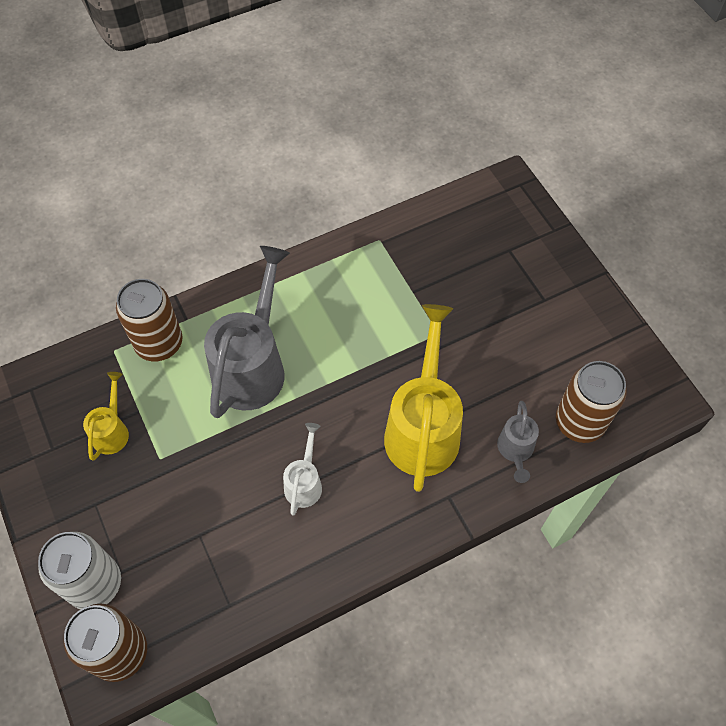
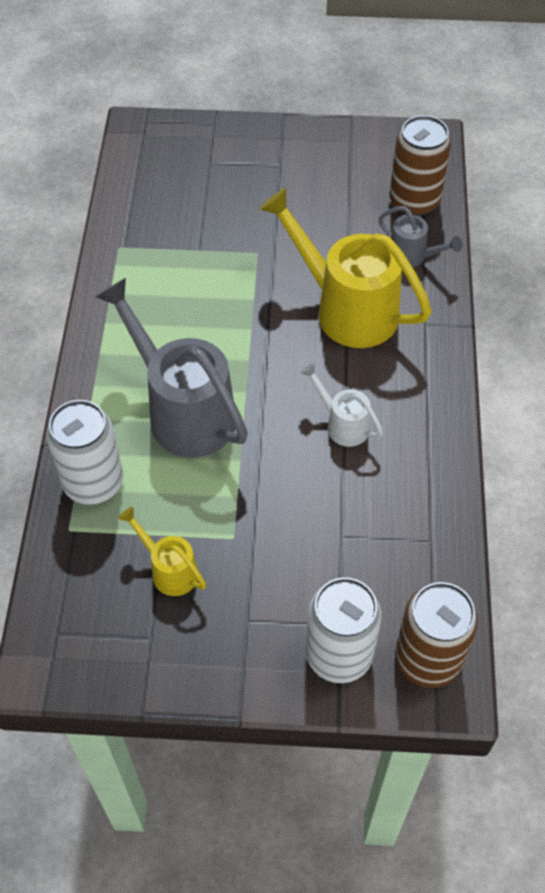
camera: 60 degrees left, 5 degrees down
(159, 343) = (93, 483): brown can -> white can

